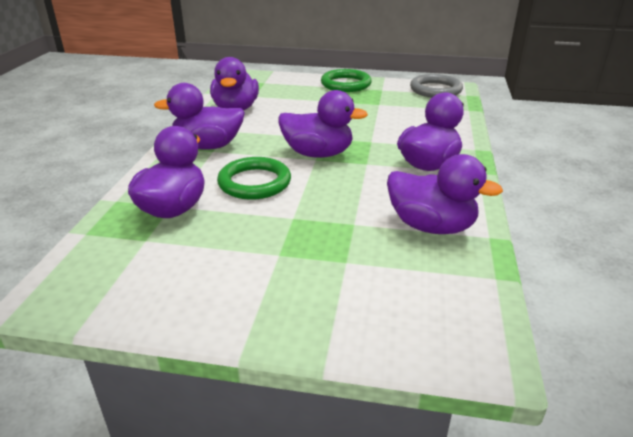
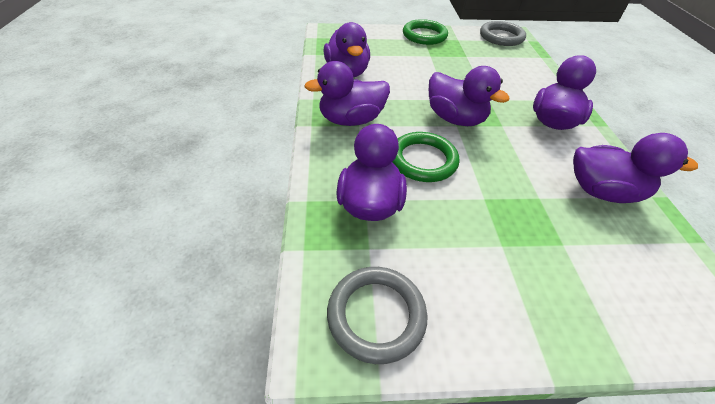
camera: 15 degrees left, 15 degrees up
(112, 285) = (376, 315): none -> grey ring
(318, 154) = (455, 119): purple duck -> purple duck turned 45 degrees clockwise

